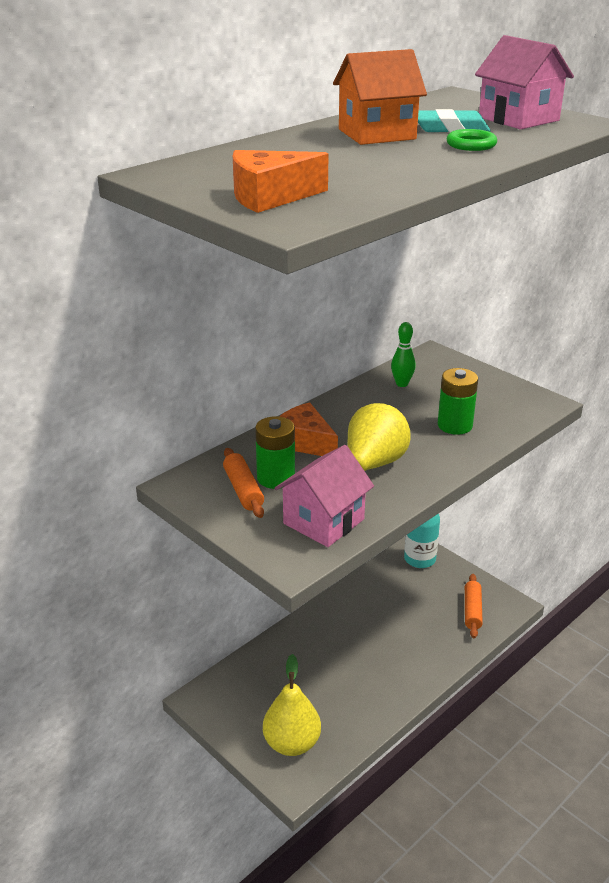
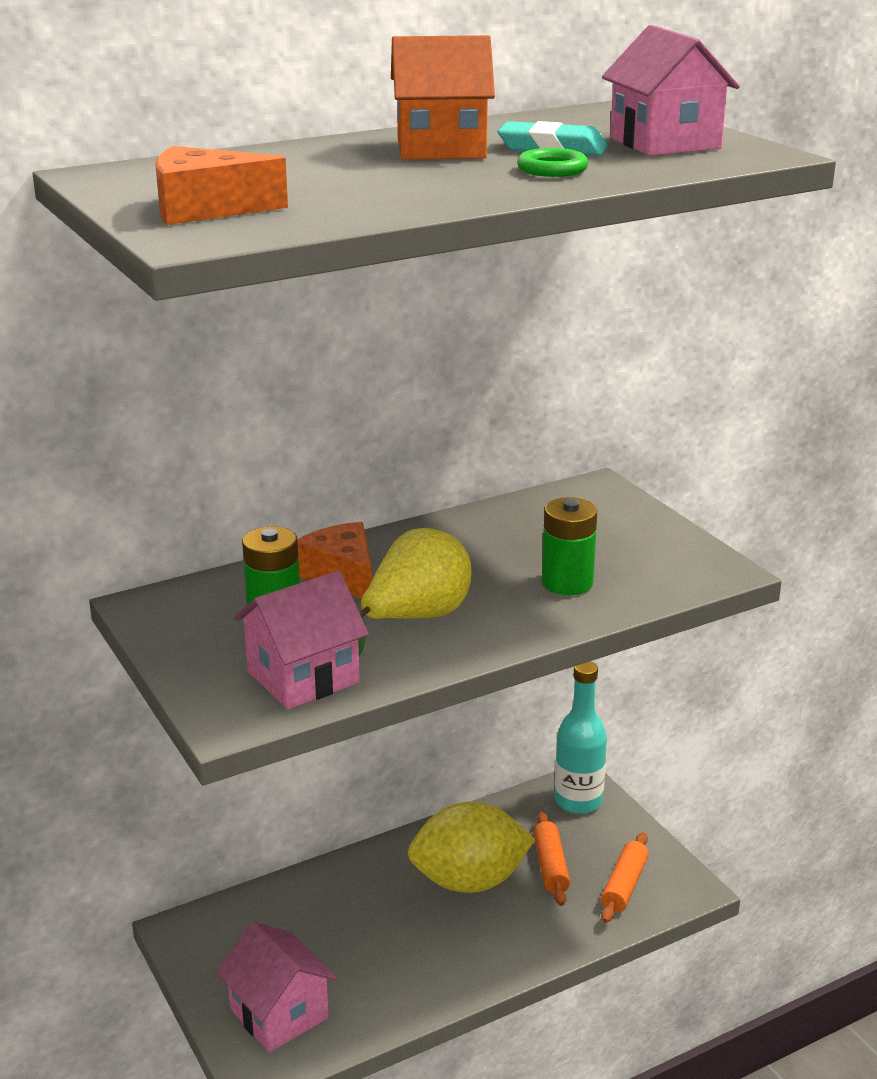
camera: 15 degrees right, 5 degrees down
(243, 490) = (222, 623): orange rolling pin -> orange rolling pin (550, 866)
(292, 743) = (279, 1014): yellow pear -> pink house
(375, 626) = (469, 881): none -> yellow lemon
(402, 384) = (527, 519): green bowling pin -> none

